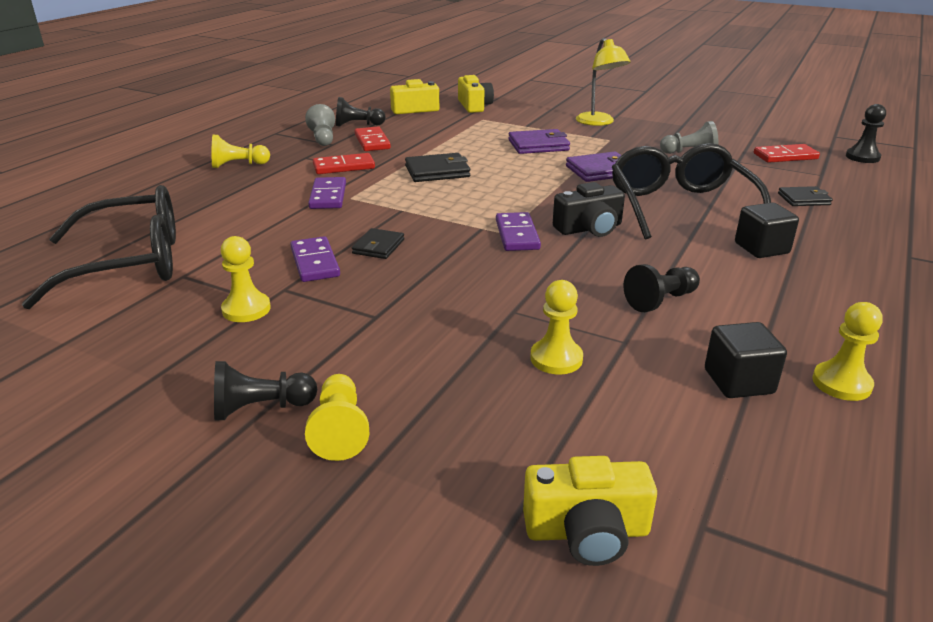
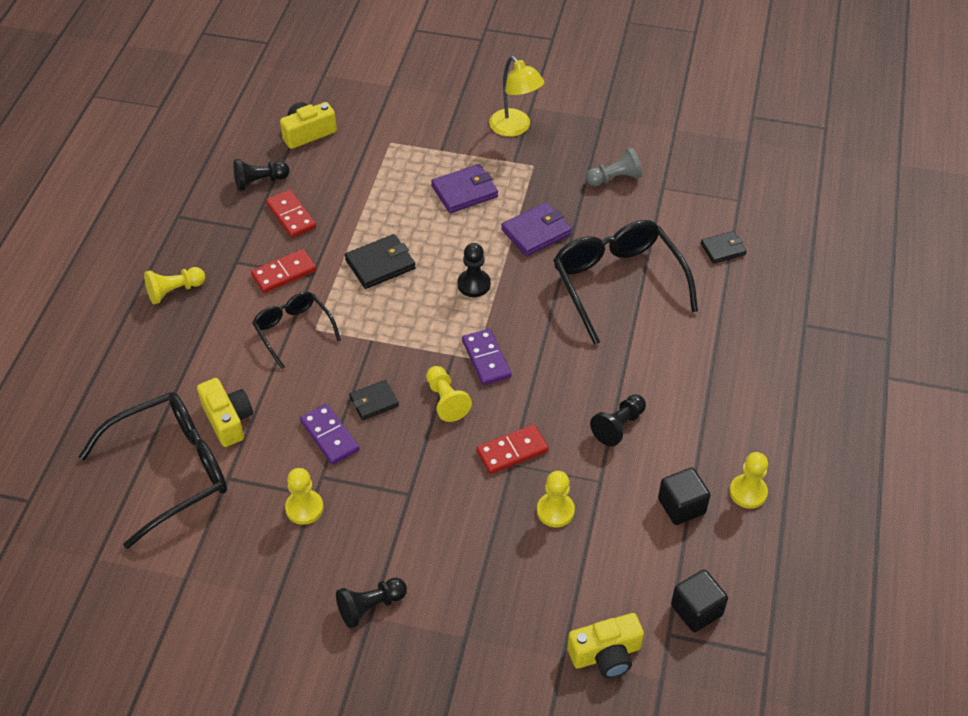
camera: 15 degrees left, 20 degrees up
(323, 138) = (235, 218): grey pawn -> none
(328, 196) = (293, 330): purple domino -> black glasses
(340, 430) = (432, 613): yellow pawn -> yellow pawn (446, 400)
(378, 246) = (374, 402): black wallet -> black wallet turned 60 degrees clockwise
(474, 106) = (372, 112): yellow camera -> yellow camera (228, 420)
(589, 228) = (545, 336): black camera -> none
(761, 248) = (690, 337): black cube -> black cube (696, 610)
(785, 156) = (705, 170): red domino -> red domino (512, 451)
(862, 157) = (776, 158): black pawn -> black pawn (474, 284)

